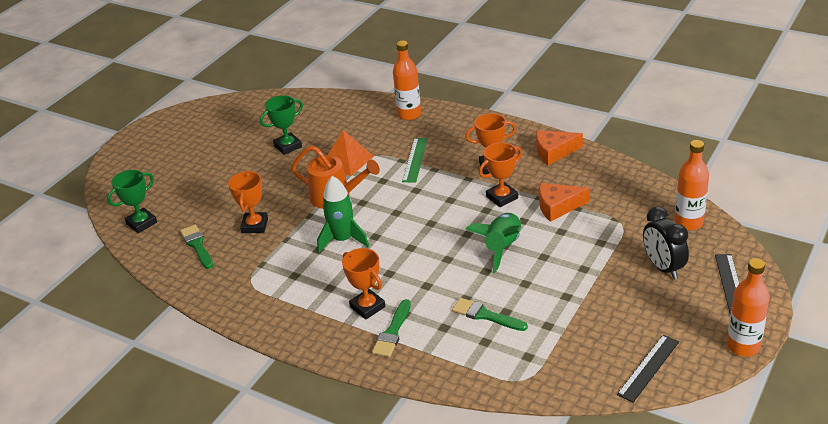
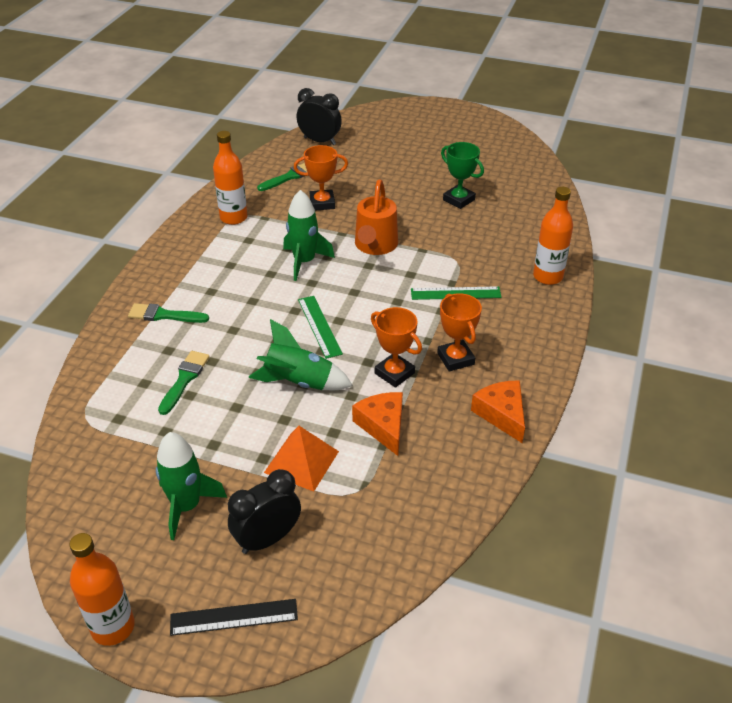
camera: 75 degrees right, 5 degrees up
(141, 223) = (319, 141): green trophy -> black clock
(347, 160) = (443, 244): orange pyramid -> orange pyramid (301, 462)
(367, 307) = (201, 293): orange trophy -> none
(435, 234) = (319, 326): none -> green ruler
(630, 310) = (186, 506): none -> green rocket
(648, 368) = (87, 526): black ruler -> none
(688, 222) = (365, 568): orange bottle -> orange bottle (233, 218)

